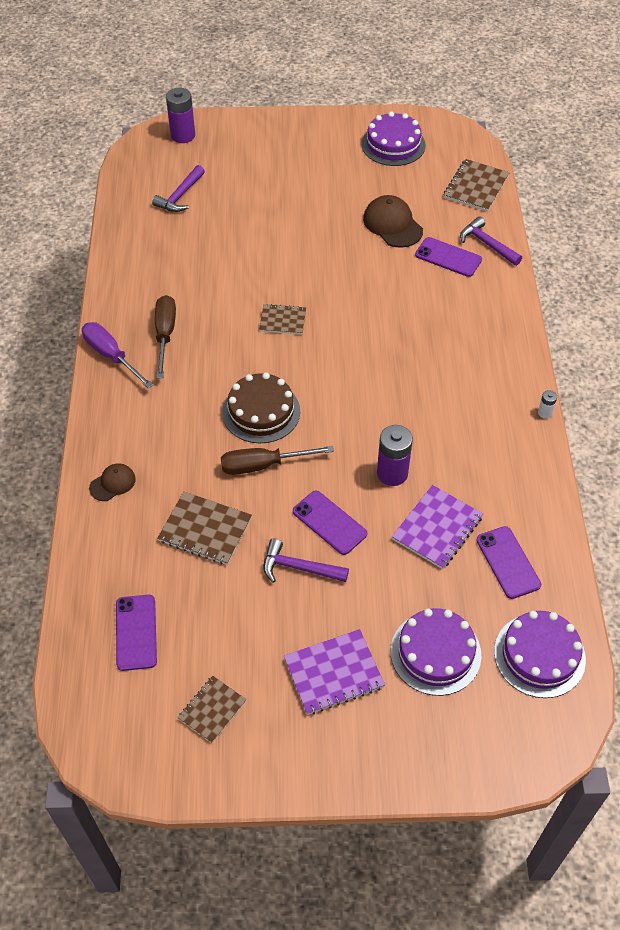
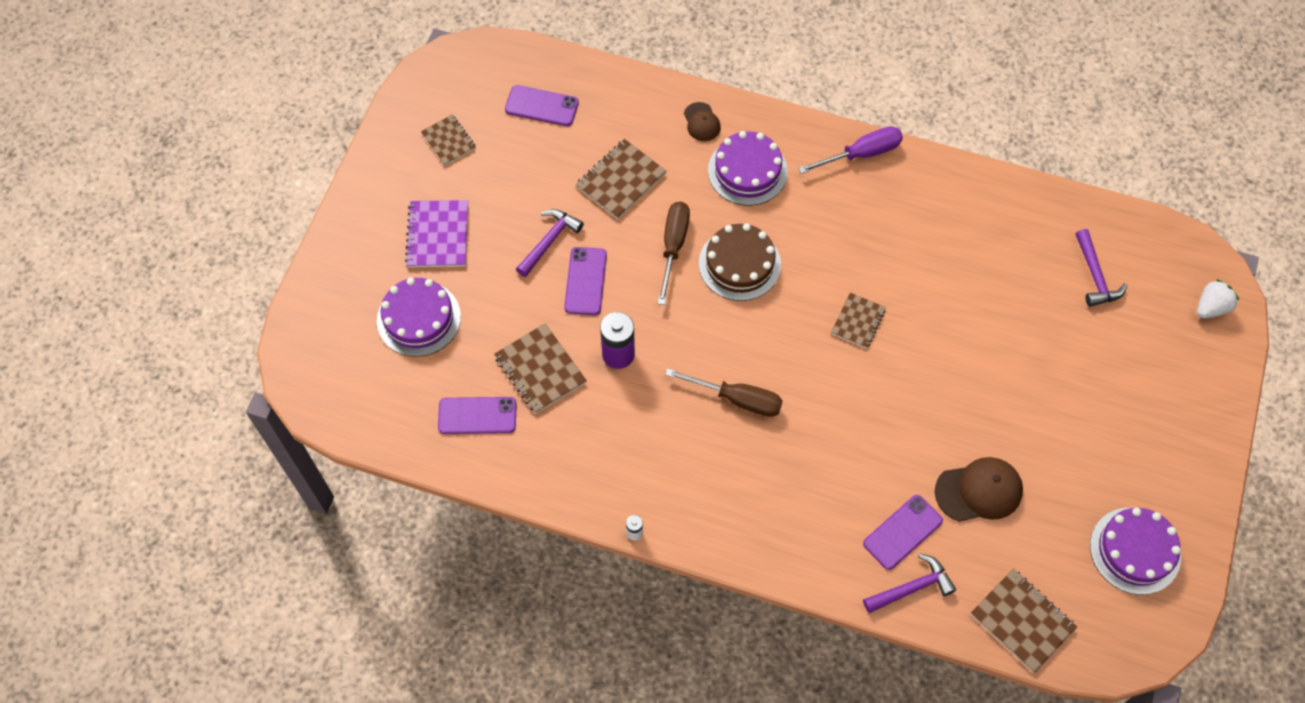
camera: 110 degrees right, 10 degrees up
(165, 334) = (875, 207): brown screwdriver -> brown screwdriver (737, 399)
(180, 196) = (1095, 276): purple hammer -> purple hammer turned 150 degrees counterclockwise
(183, 135) = (1211, 307): purple battery -> white strawberry
(329, 522) = (585, 281): purple phone -> purple phone turned 60 degrees counterclockwise
(437, 528) = (540, 369): purple notebook -> brown notebook
(539, 655) = (376, 400): purple cake -> purple cake (747, 171)

